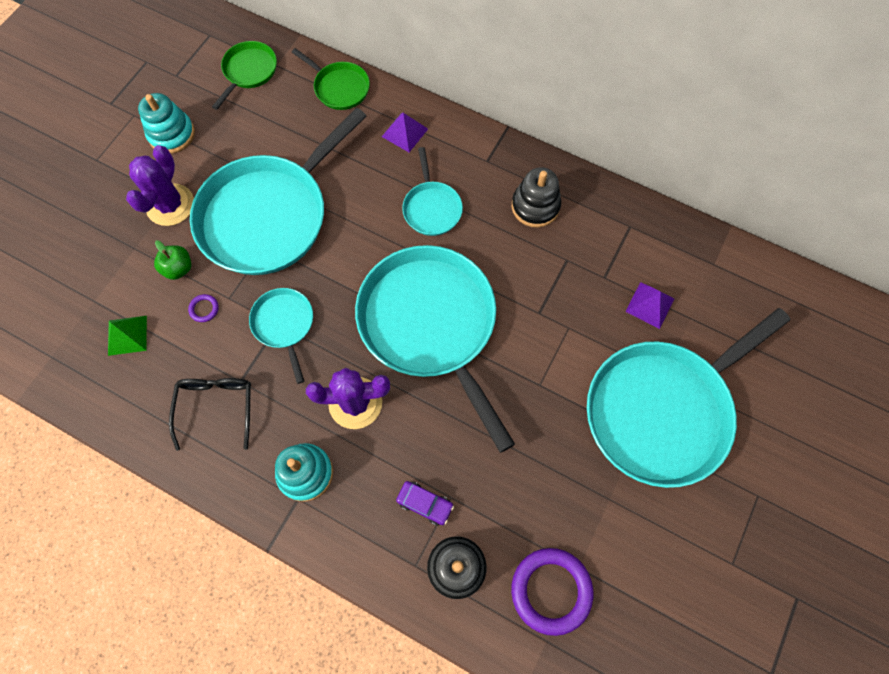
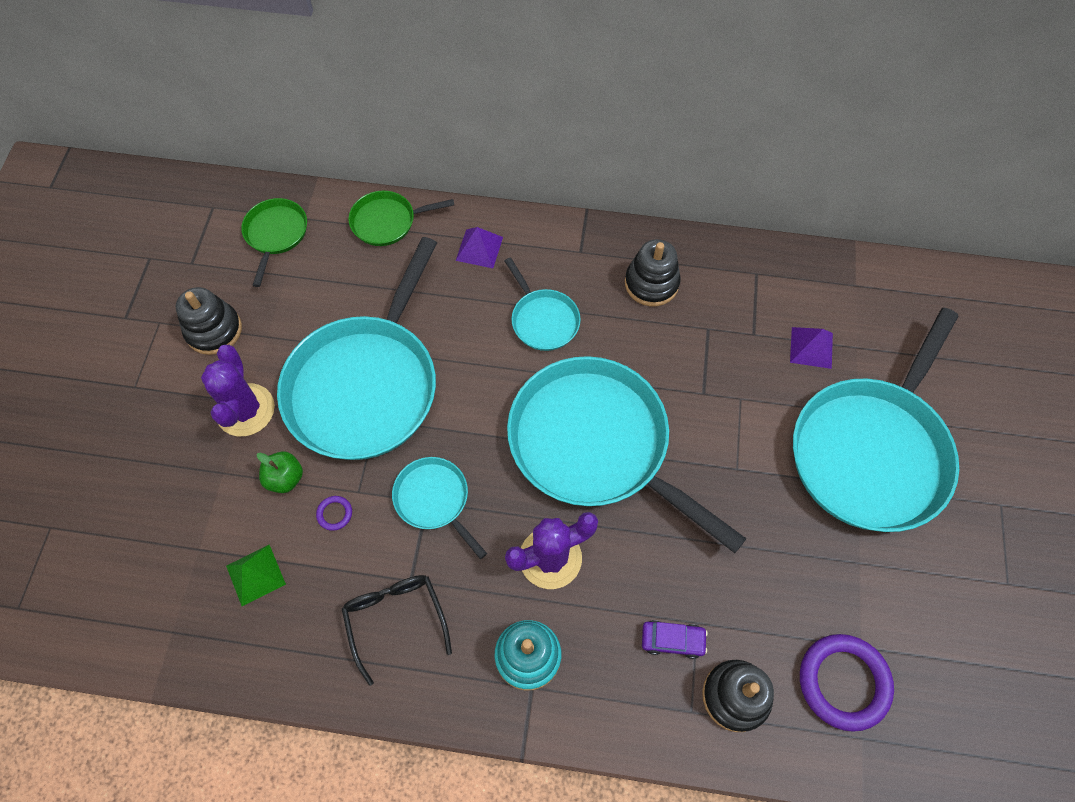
camera: 20 degrees left, 5 degrees down
(172, 134) = (214, 330): turquoise stacking toy -> black stacking toy
(340, 88) = (387, 222): green pan -> green pan turned 150 degrees clockwise

